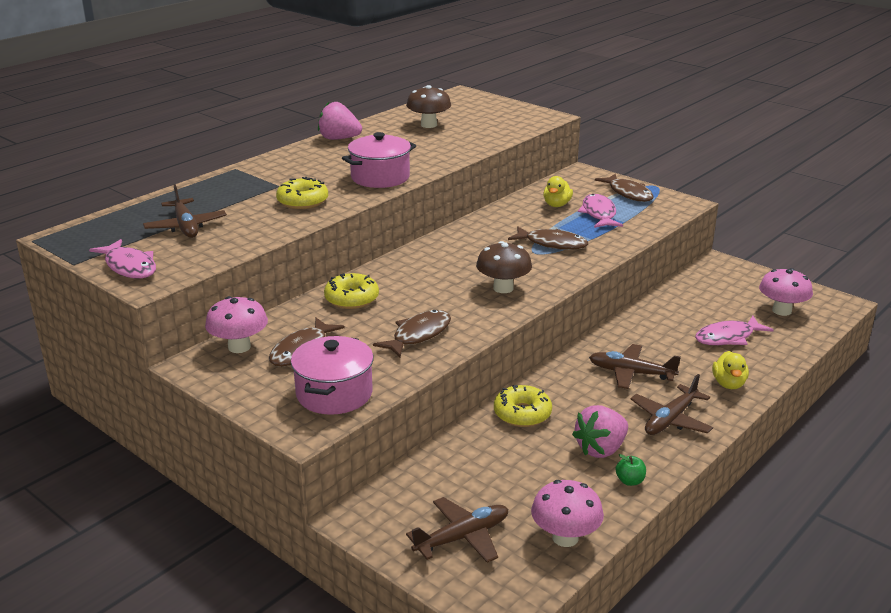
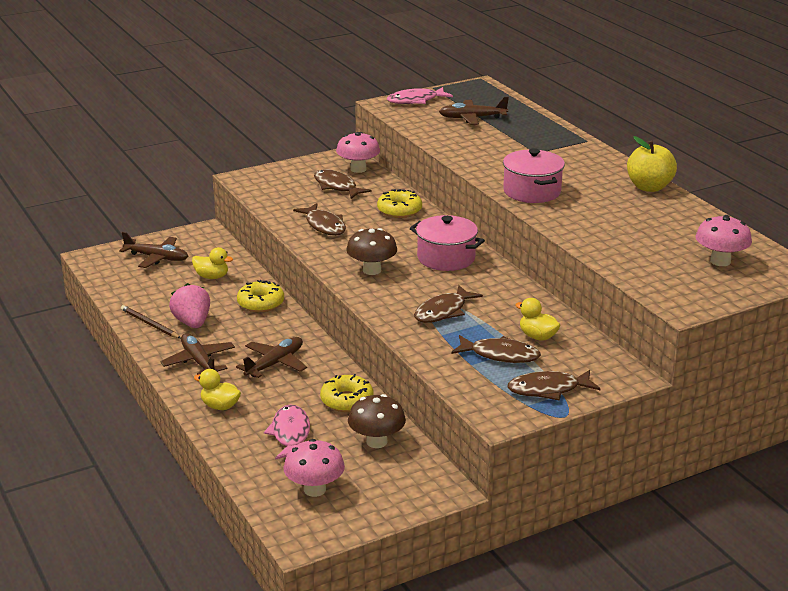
camera: 110 degrees right, 0 degrees up
(302, 201) = (495, 157): yellow donut -> yellow donut (347, 400)
(334, 394) = (274, 190): pink pot -> pink pot (446, 258)
(339, 139) = (649, 187): pink strawberry -> yellow apple
(429, 125) = (677, 234): brown mushroom -> brown mushroom (376, 442)
(462, 537) = (157, 258): brown plane -> brown plane turned 60 degrees counterclockwise
(484, 469) = (212, 277): none -> yellow duck
(565, 538) = (123, 288): pink mushroom -> pink mushroom (720, 261)
(599, 214) = (500, 355): pink fish -> brown fish
(630, 481) = (149, 324): green apple -> brown pencil

